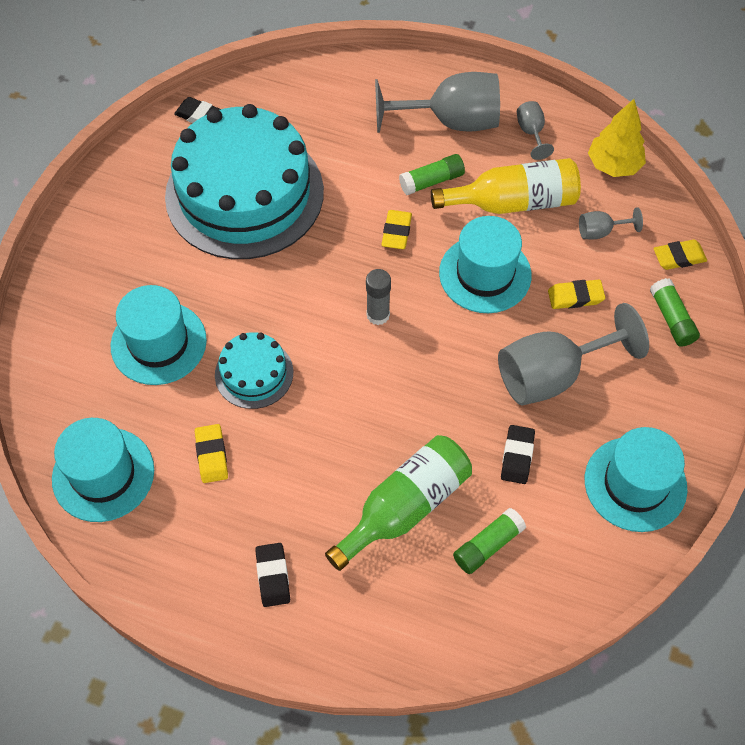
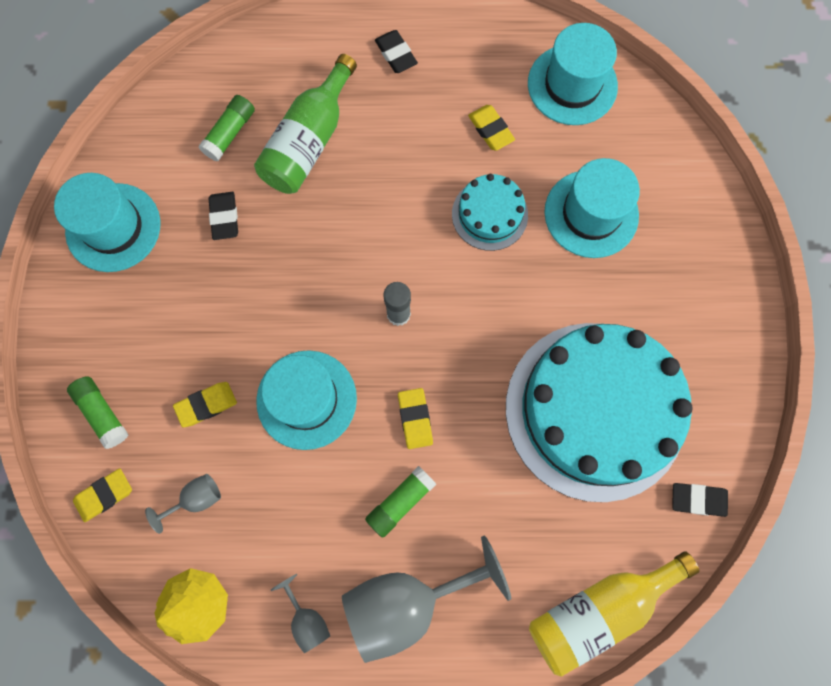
camera: 160 degrees right, 15 degrees up
(513, 202) = (302, 505): yellow bottle -> yellow bottle (598, 609)
(552, 375) = (211, 308): grey goblet -> none

